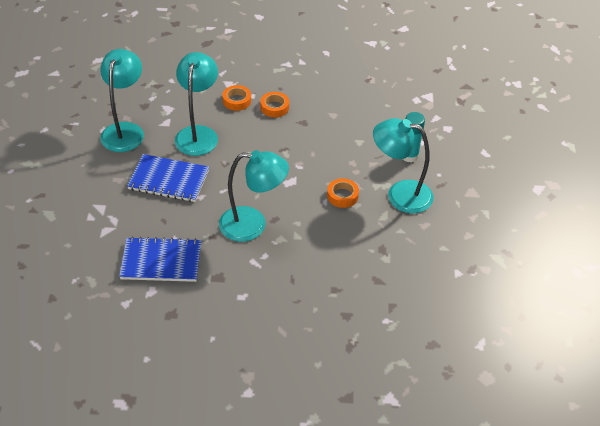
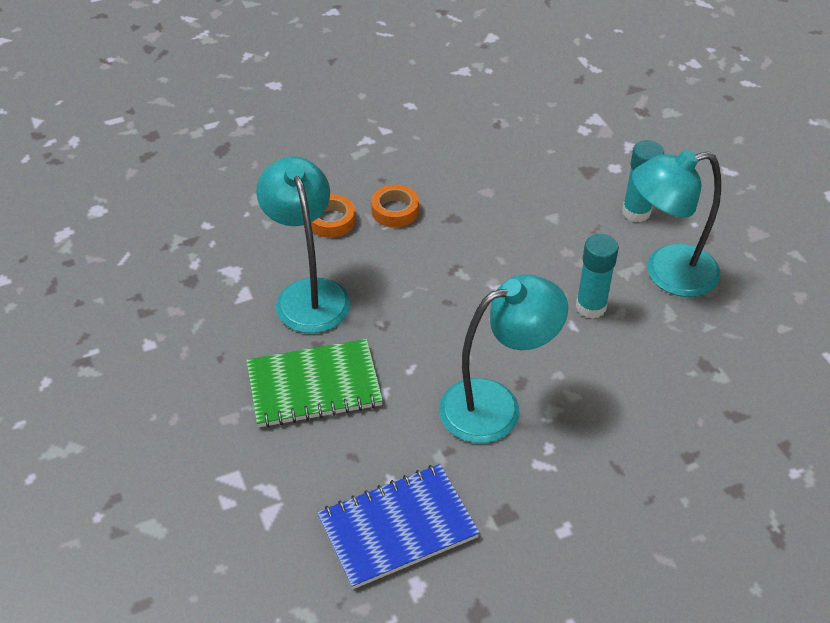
camera: 25 degrees left, 0 degrees up
(125, 130) = (186, 332): turquoise lamp -> none
(169, 180) = (314, 386): blue notebook -> green notebook
(342, 196) = (591, 307): orange tape -> turquoise glue stick

